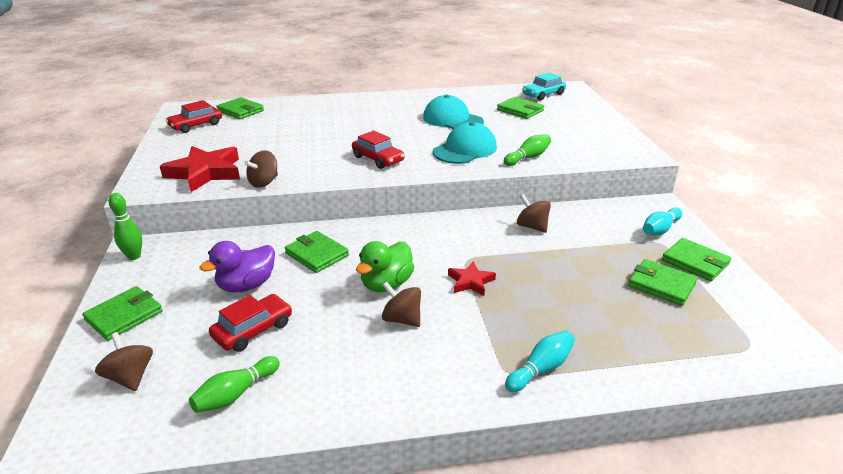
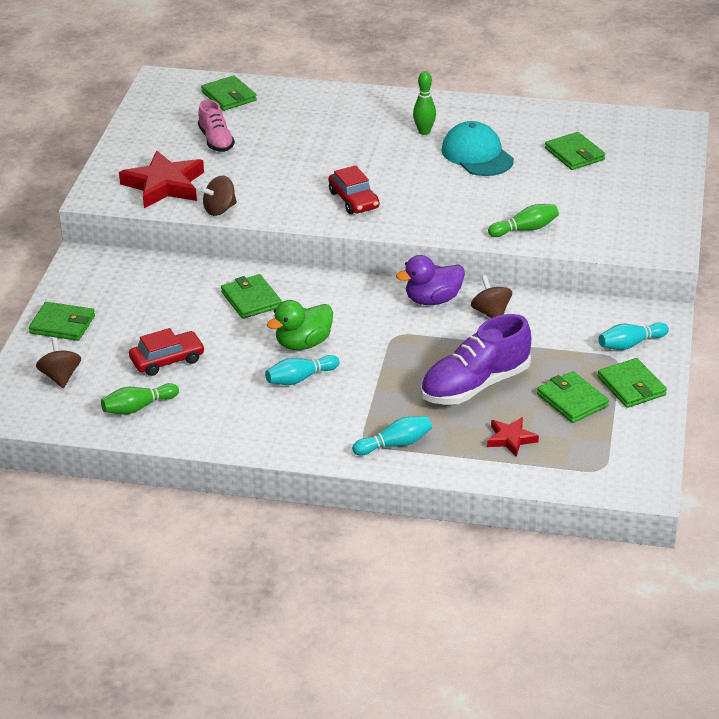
camera: 20 degrees right, 5 degrees up
(124, 316) = (62, 324): green wallet -> green wallet turned 45 degrees clockwise
(134, 256) = (79, 267): green bowling pin -> green bowling pin (424, 132)
(196, 125) = (171, 112): red car -> none
(241, 137) = (216, 141): none -> pink shoe
(246, 285) = (174, 318): purple duck -> purple duck (432, 300)
(402, 319) = (300, 378): brown spinning top -> turquoise bowling pin
(465, 149) = (460, 204): turquoise cap -> none
(470, 282) = (385, 358): red star -> red star (511, 439)
(543, 94) = (629, 131): turquoise car -> none
(569, 290) = (475, 385): none -> purple shoe

